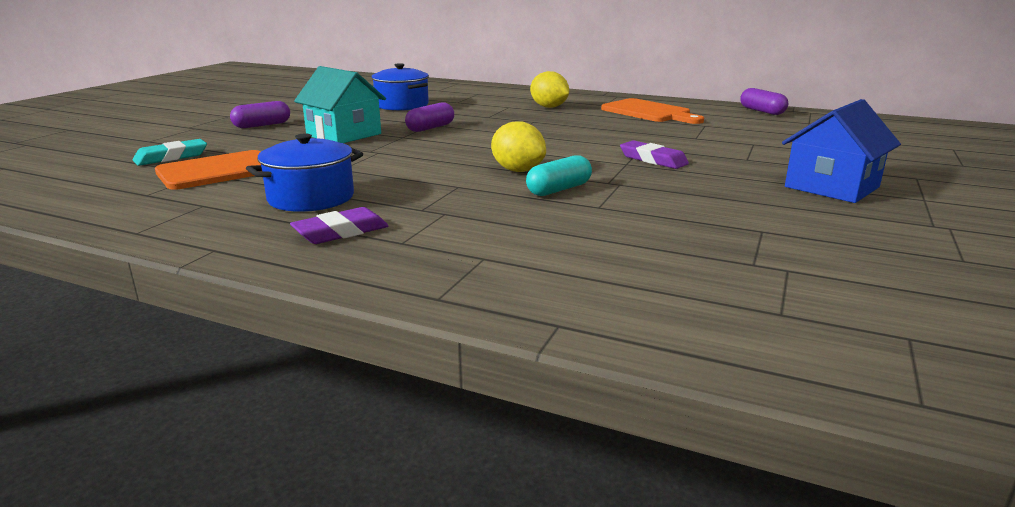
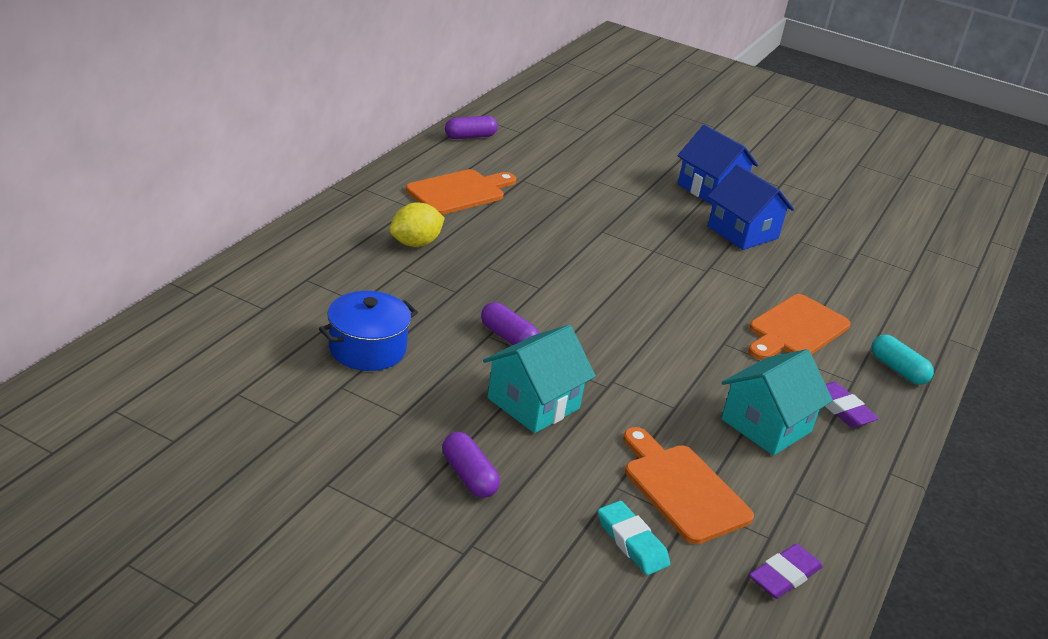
camera: 90 degrees left, 10 degrees up
(311, 198) = (766, 425): blue pot -> turquoise house
(508, 218) = (796, 329): none -> orange cutting board
(518, 170) = (677, 306): yellow lemon -> none
(559, 189) = (728, 296): turquoise capsule -> turquoise capsule (898, 370)
(653, 160) = (642, 236): purple eraser -> purple eraser (784, 576)
(732, 200) = (742, 232): none -> blue house

